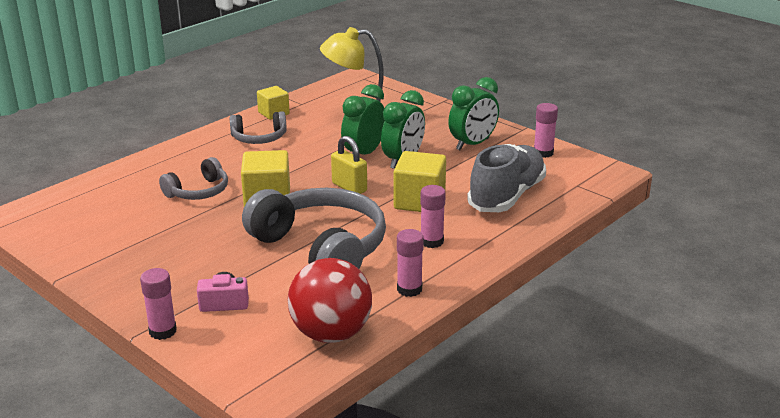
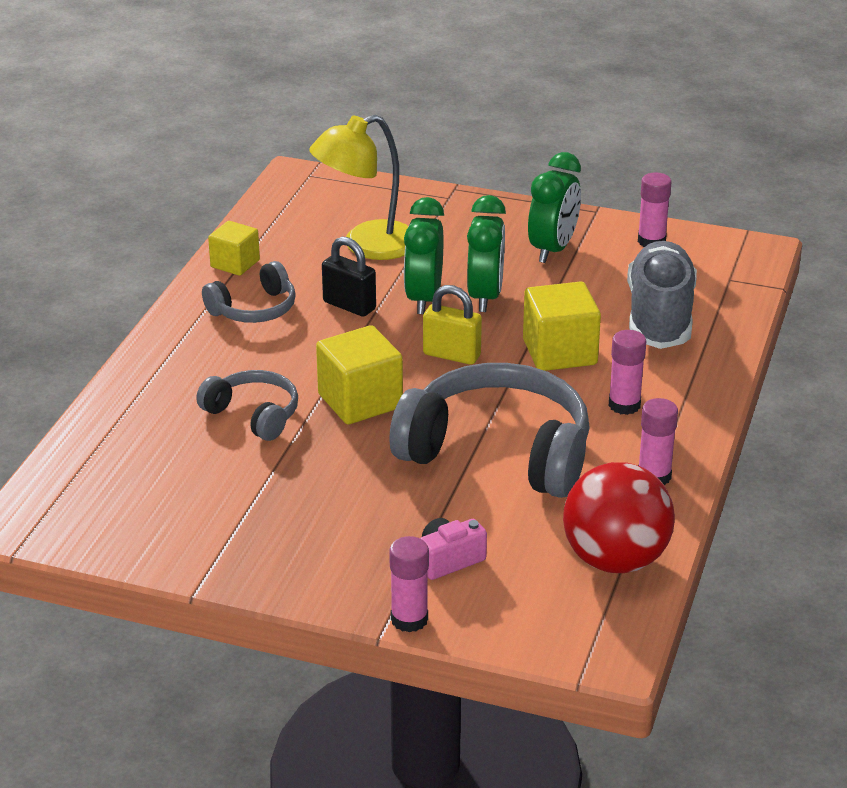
camera: 25 degrees left, 5 degrees up
(198, 192) = (253, 414): grey headphones -> grey headphones turned 75 degrees counterclockwise
(316, 148) = (349, 305): none -> black padlock

